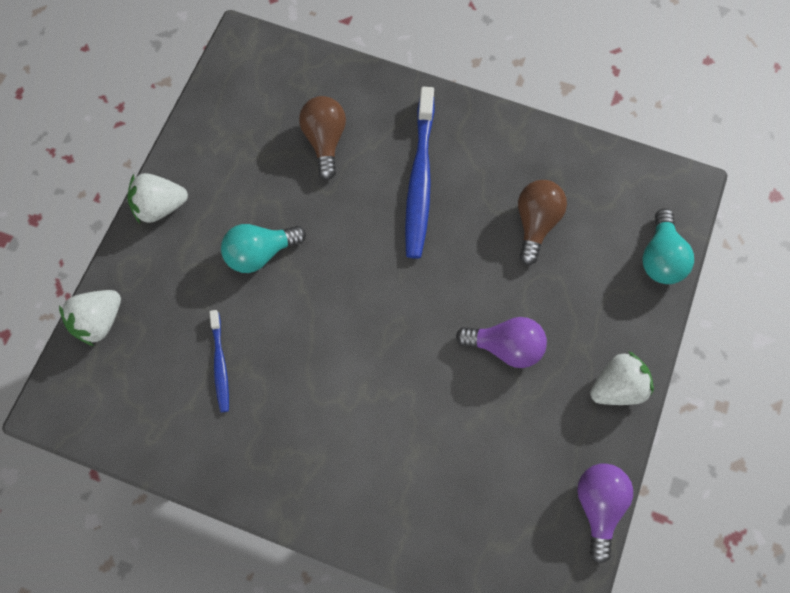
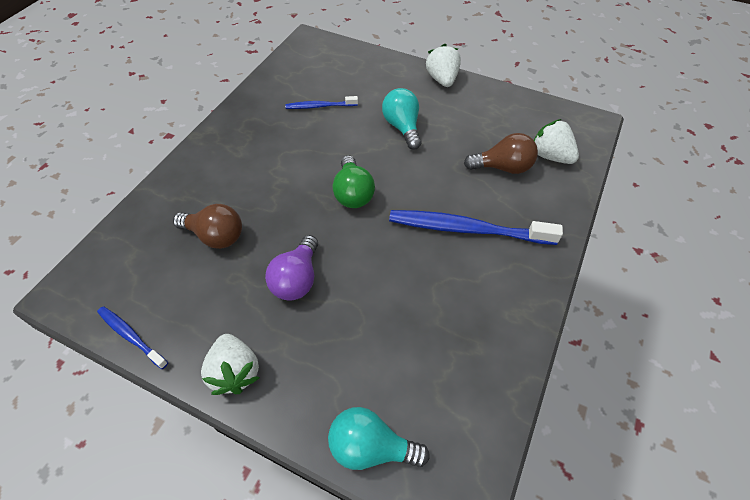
camera: 95 degrees right, 15 degrees down
(99, 321) = (360, 55): white strawberry -> white strawberry (550, 156)
(379, 302) = (353, 193): none -> green light bulb
(536, 223) = (419, 320): brown light bulb -> brown light bulb (215, 236)
(598, 506) = (131, 336): purple light bulb -> blue toothbrush

